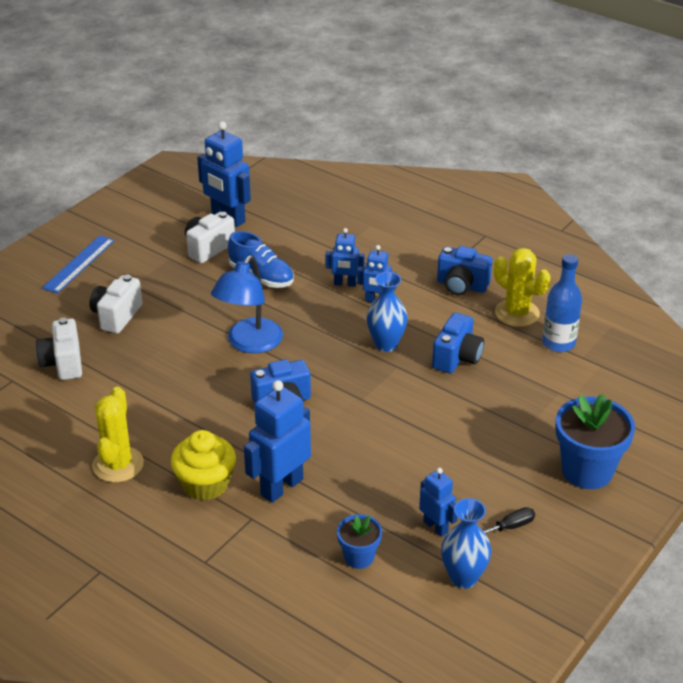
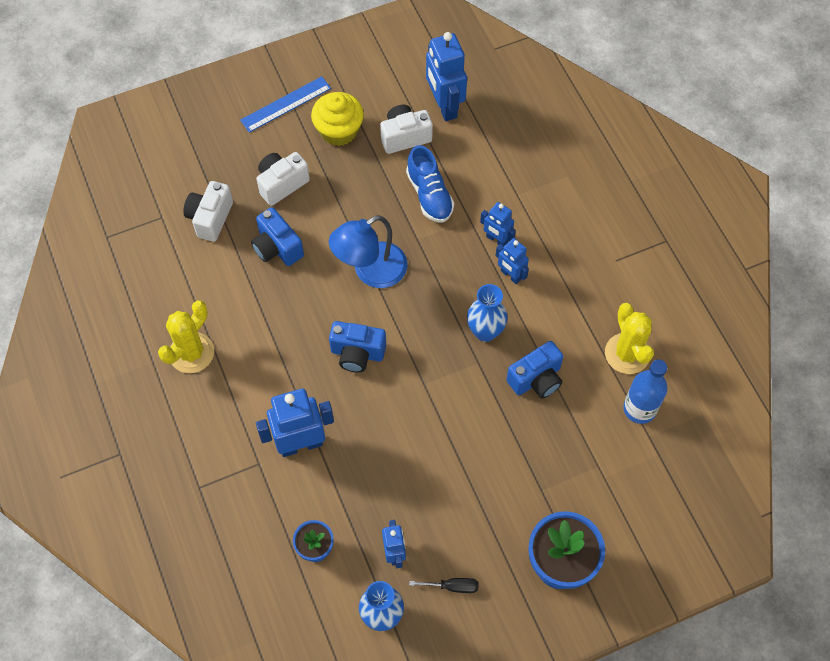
camera: 30 degrees right, 25 degrees up
(205, 484) = (245, 409): yellow cupcake -> yellow cupcake (339, 131)
(461, 286) = (600, 294): blue camera -> blue camera (277, 248)

